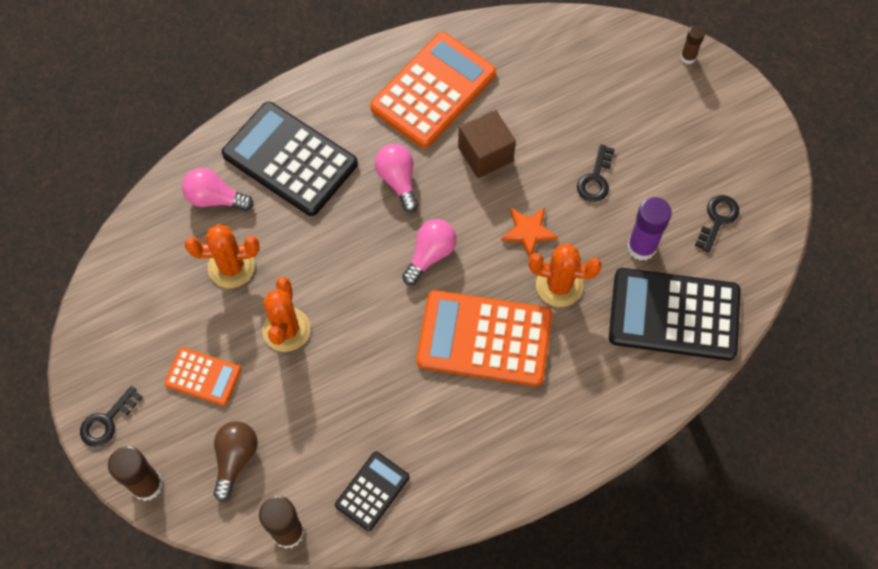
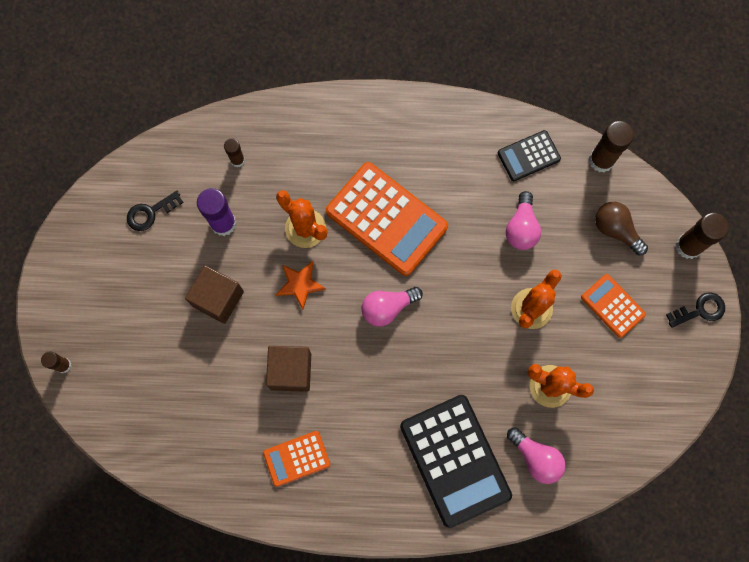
camera: 150 degrees left, 10 degrees up
(235, 459) = (615, 230): brown light bulb -> brown light bulb turned 90 degrees clockwise
(398, 181) = (376, 388): pink light bulb -> pink light bulb (521, 228)
(433, 90) = (296, 458): orange calculator -> orange calculator, size x0.52
(595, 179) = (218, 299): black key -> brown cube
(674, 315) = (237, 160): black calculator -> brown glue stick

